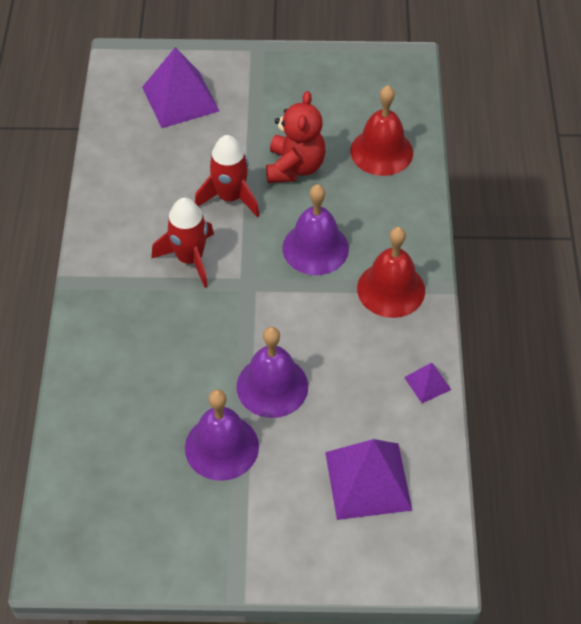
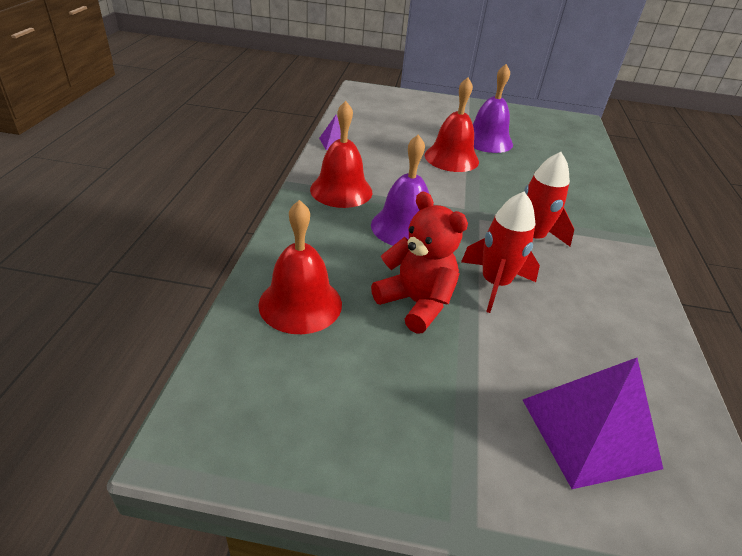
camera: 175 degrees left, 15 degrees down
(272, 386) = (451, 158): purple bell -> red bell
(294, 167) = (416, 303): red teddy bear -> red teddy bear turned 120 degrees clockwise
(368, 481) = (391, 116): purple pyramid -> none

